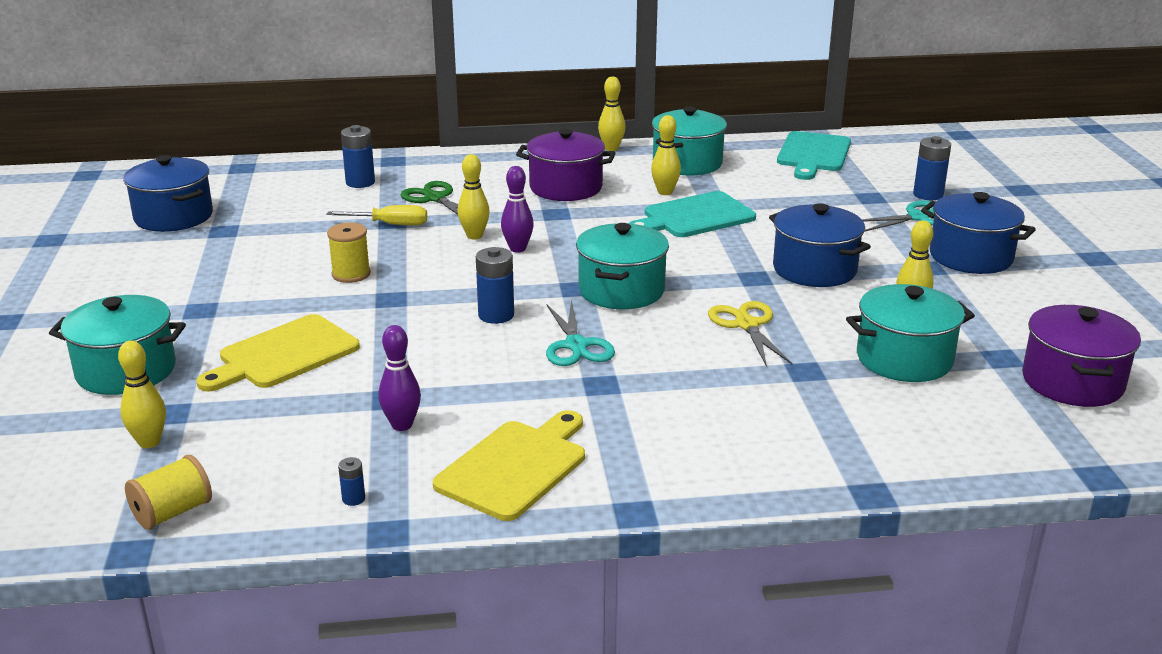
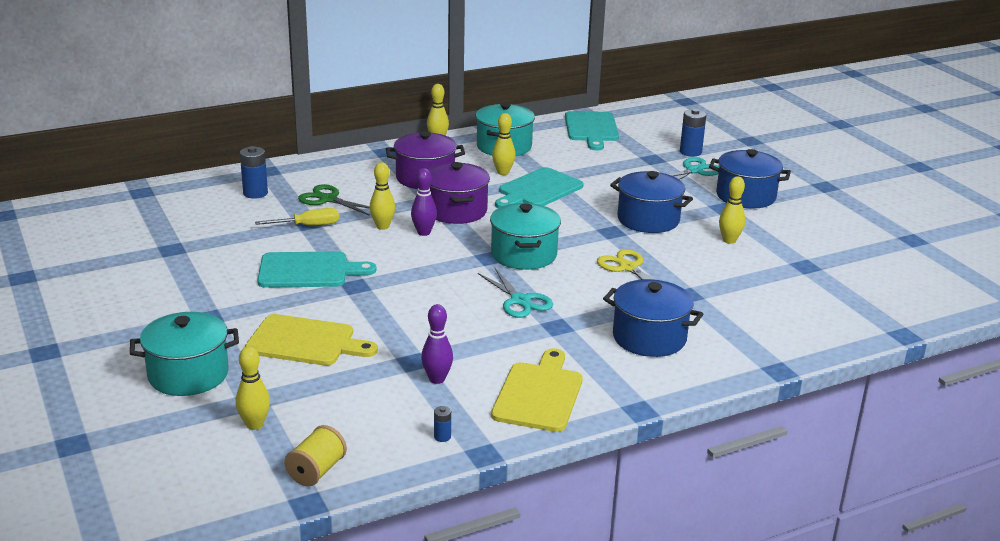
camera: 20 degrees left, 0 degrees up
(173, 217) = (118, 243): blue pot -> blue pot (649, 338)
(283, 354) = (305, 342): yellow cutting board -> yellow cutting board turned 105 degrees counterclockwise
(351, 274) = (308, 271): yellow spool -> turquoise cutting board
(496, 315) = (445, 287): blue battery -> none
(904, 359) = (745, 276): turquoise pot -> none
(1072, 382) = (856, 276): purple pot -> purple pot (456, 211)

